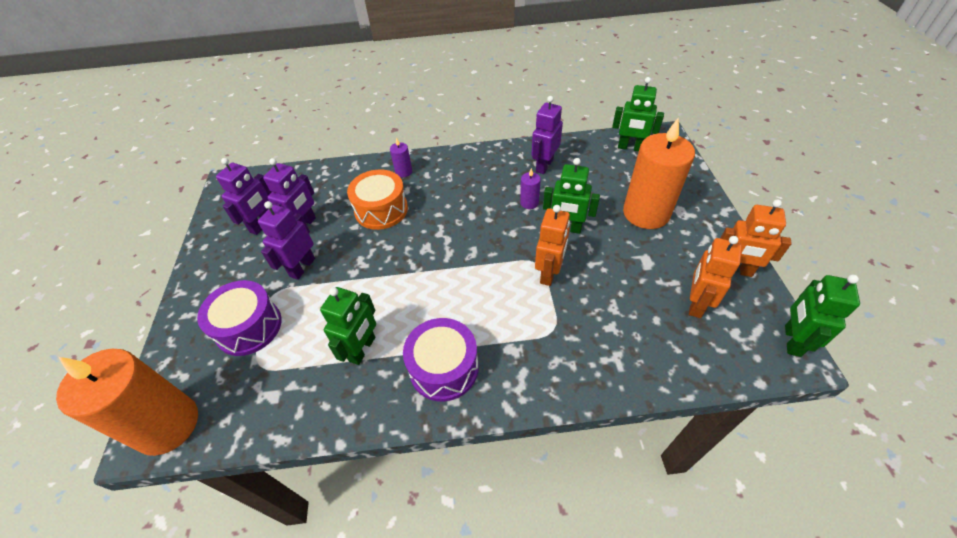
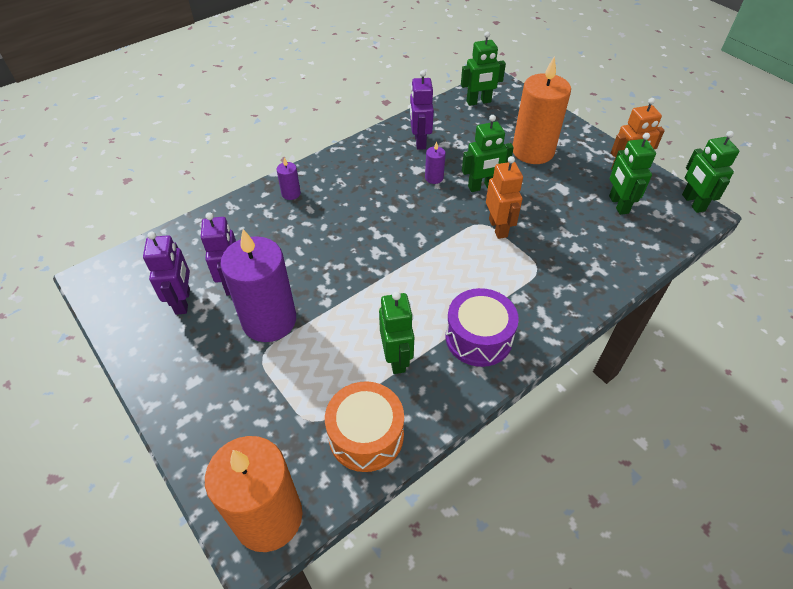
camera: 35 degrees left, 0 degrees up
(249, 327) = (266, 396): purple drum -> none
(302, 267) = (269, 320): purple robot -> purple candle
(381, 210) = (301, 236): orange drum -> orange drum (366, 435)
(695, 304) = (618, 204): orange robot -> green robot

